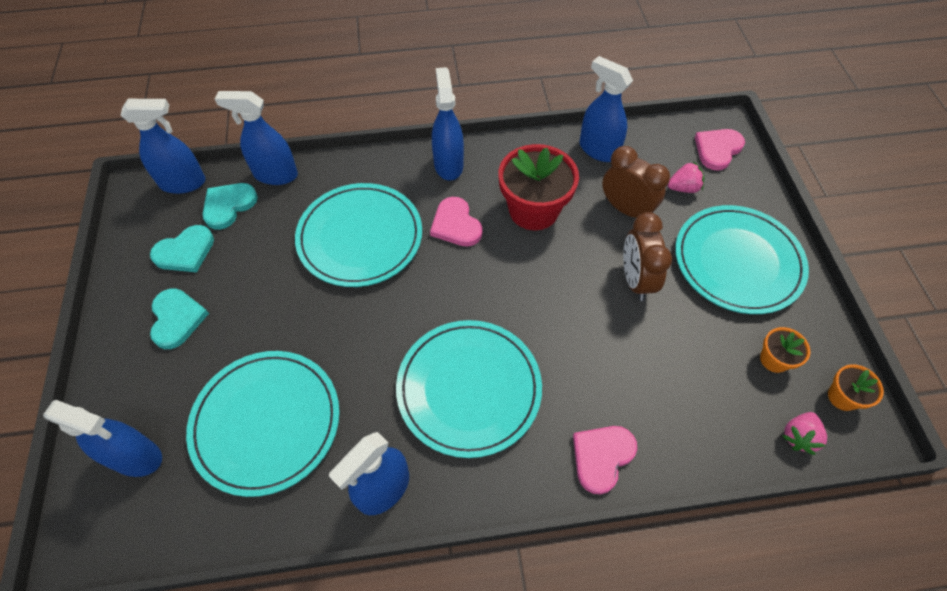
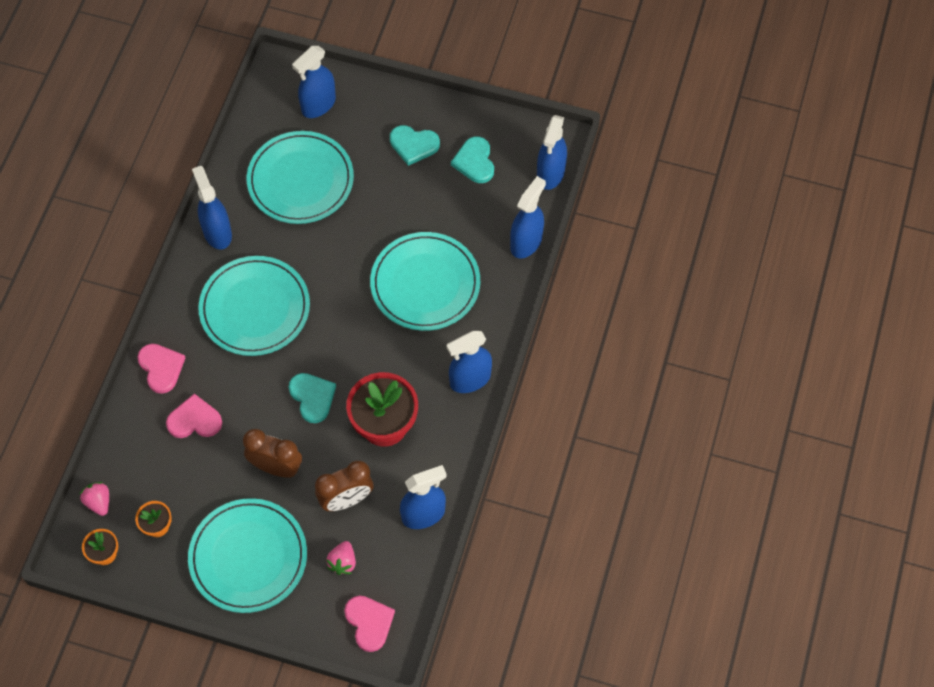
camera: 115 degrees right, 5 degrees up
(228, 206) = (508, 200): turquoise heart -> turquoise heart (312, 397)
(448, 164) = (470, 379): blue spray bottle -> blue spray bottle turned 135 degrees clockwise
(456, 225) = (401, 358): pink heart -> pink heart (194, 420)

